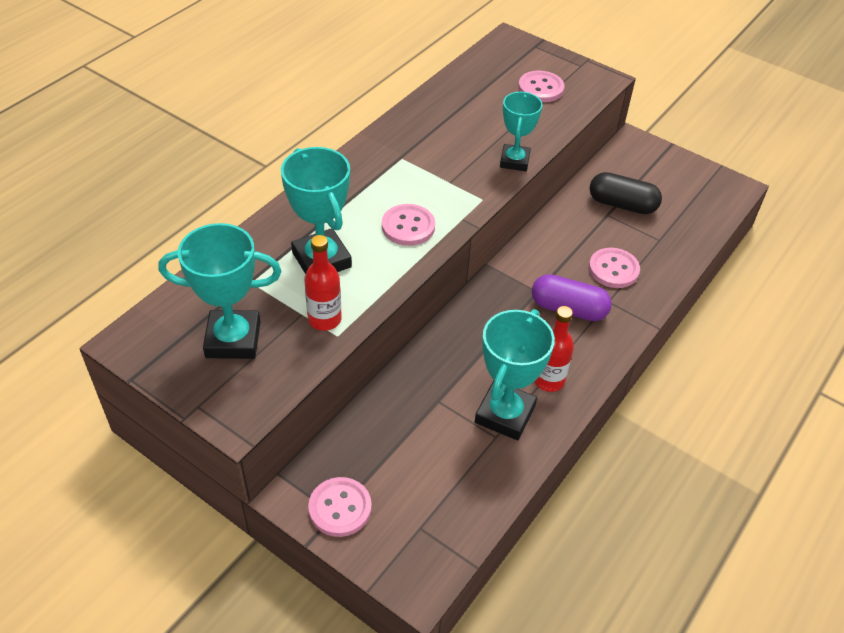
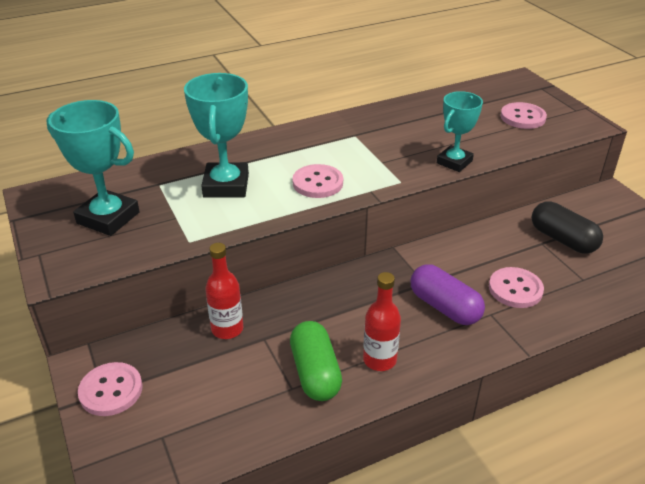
camera: 30 degrees right, 10 degrees down
(324, 319) = (189, 227): red bottle -> red bottle (227, 329)
(505, 414) = (315, 373): turquoise trophy -> green capsule

